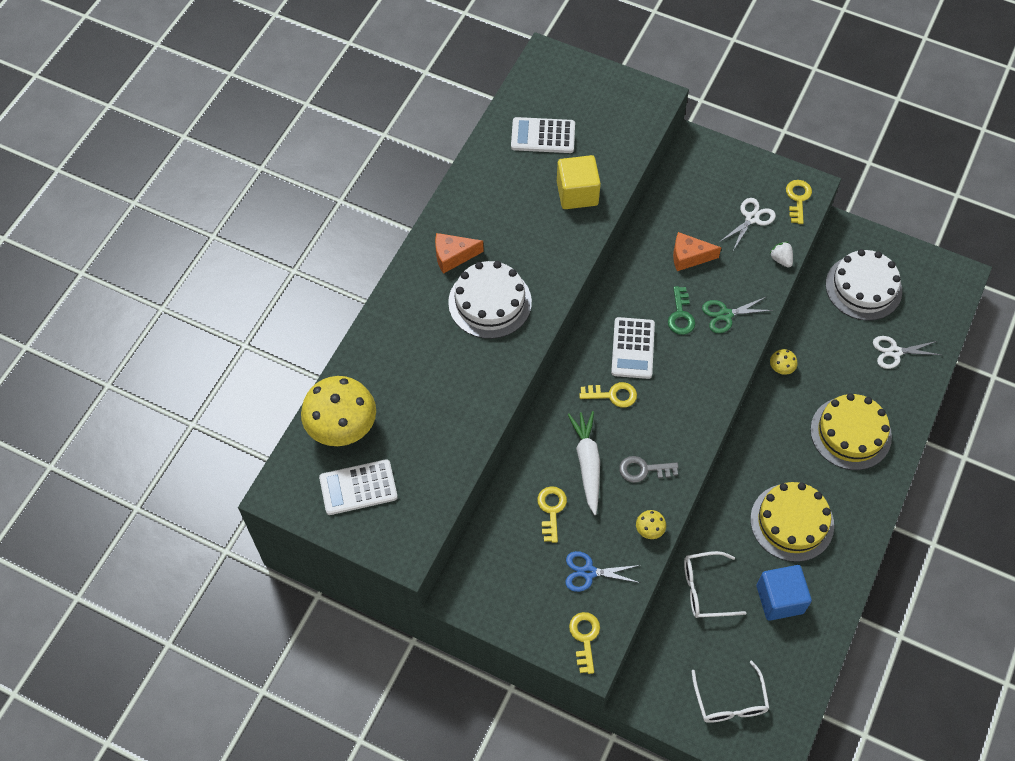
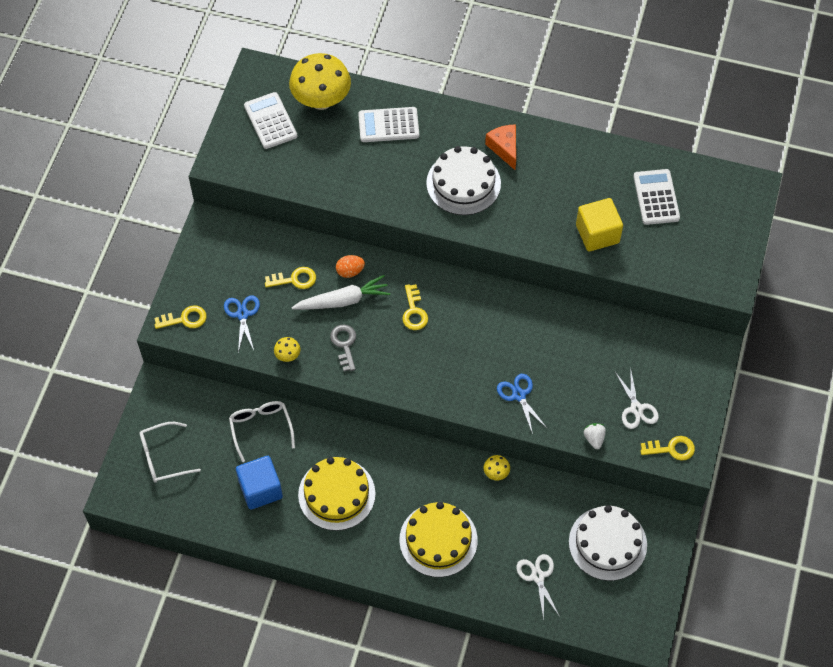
camera: 80 degrees right, 0 degrees up
(551, 451) = (350, 271): none -> orange egg
(633, 348) = (465, 322): white calculator -> white calculator (388, 125)
(680, 315) = (510, 357): green key -> none
(689, 257) = (577, 358): orange cheese -> none
(725, 315) = (519, 395): green scissors -> blue scissors
(752, 218) = (636, 409): white scissors -> white scissors turned 45 degrees clockwise
(781, 259) = (594, 438): white strawberry -> white strawberry turned 60 degrees counterclockwise

